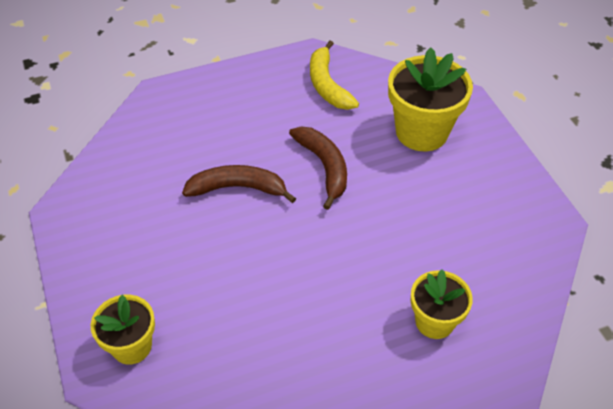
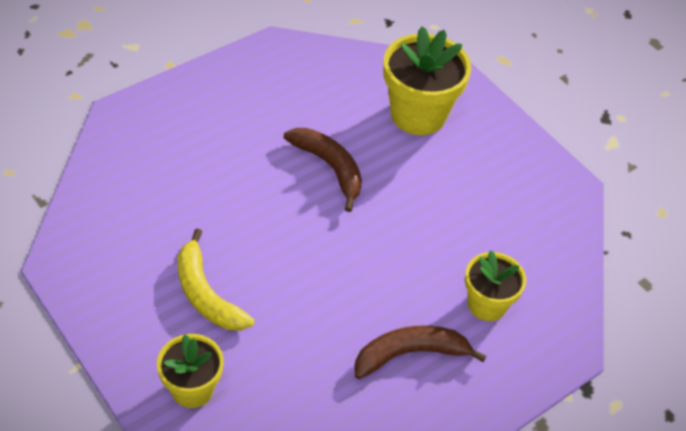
camera: 20 degrees left, 0 degrees up
(238, 188) = (246, 205): brown banana -> brown banana (410, 354)
(327, 85) = (304, 77): yellow banana -> yellow banana (206, 294)

